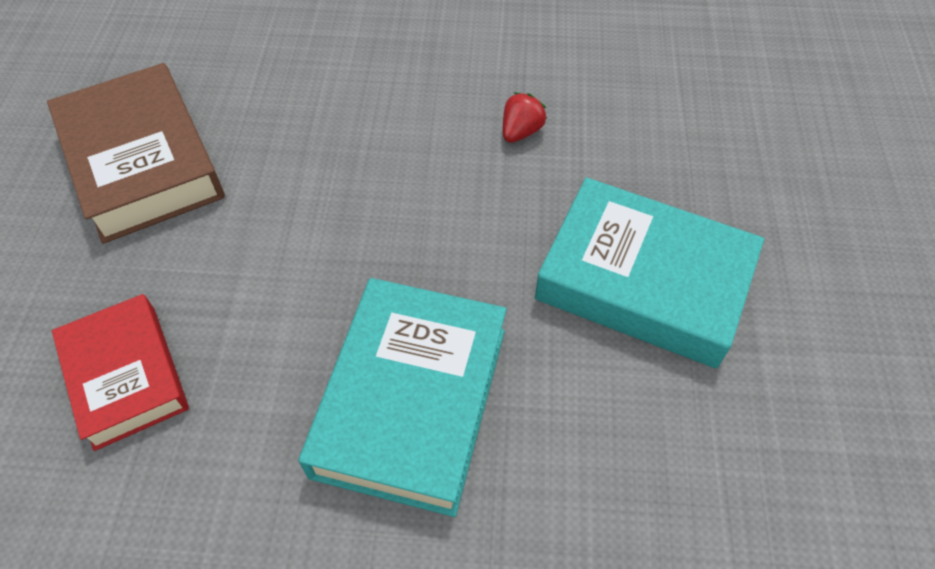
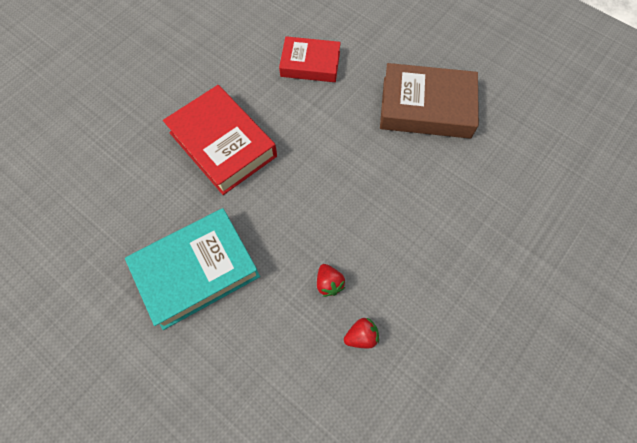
camera: 125 degrees right, 10 degrees up
(411, 401) = (222, 144): turquoise book -> red book
(554, 74) = (361, 336): none -> red strawberry

